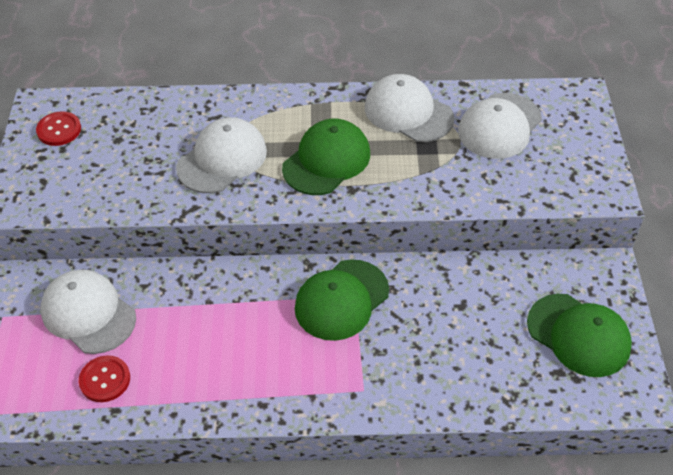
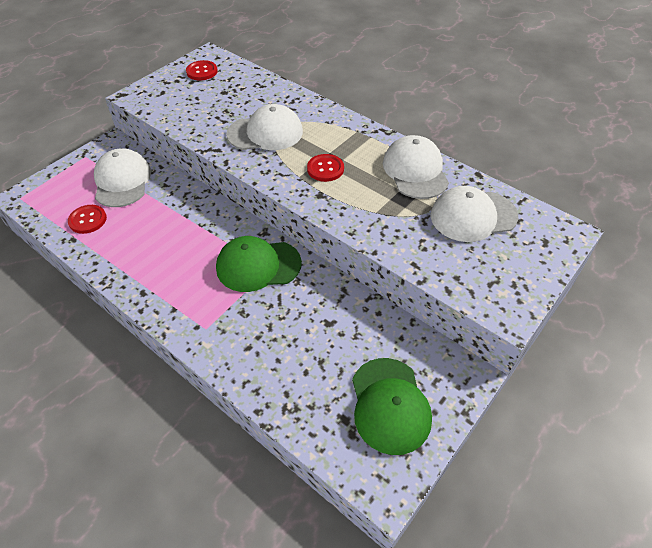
camera: 40 degrees right, 0 degrees up
(326, 160) = (325, 169): green cap -> red button

